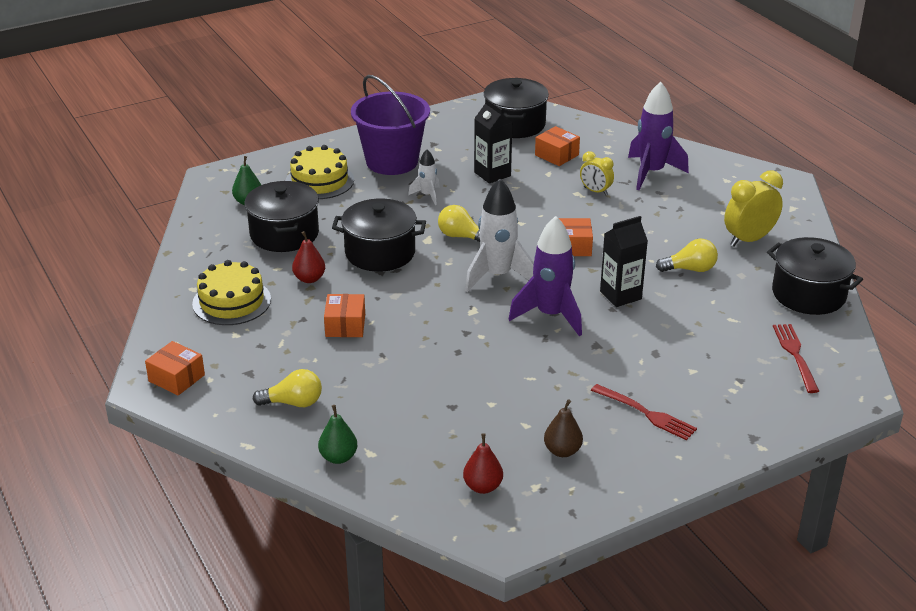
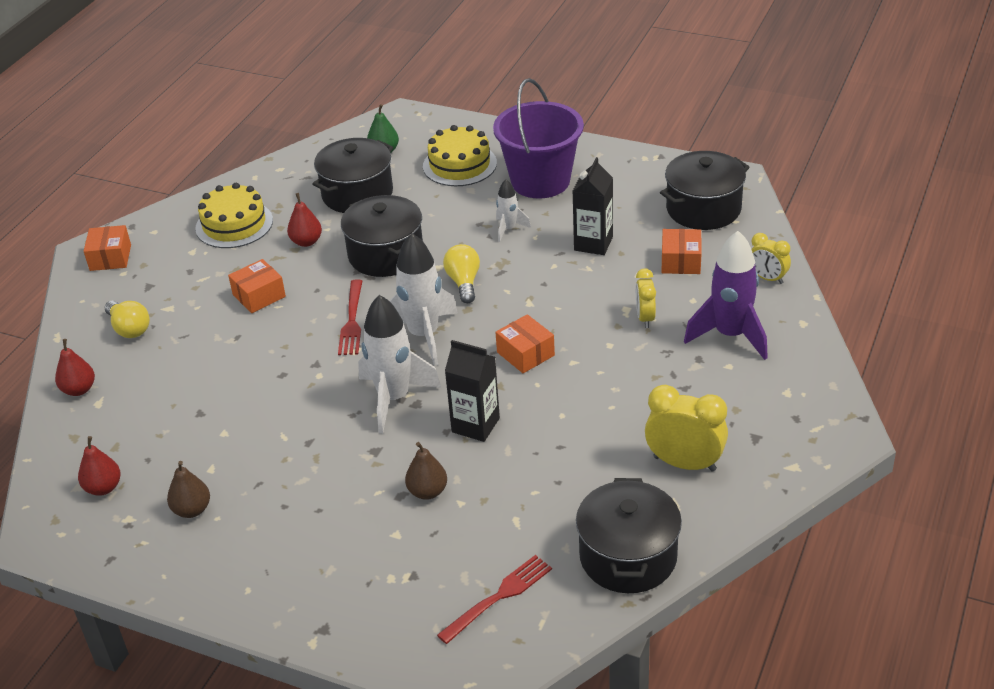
camera: 55 degrees right, 5 degrees up
(338, 457) = (79, 389): green pear -> red pear
(550, 315) = (394, 398): purple rocket -> white rocket
(614, 137) = (767, 278): none -> yellow clock
(646, 413) = (296, 536): red fork -> red fork (352, 321)
(664, 341) = (427, 491): none -> brown pear
(690, 269) = (576, 448): yellow light bulb -> none

